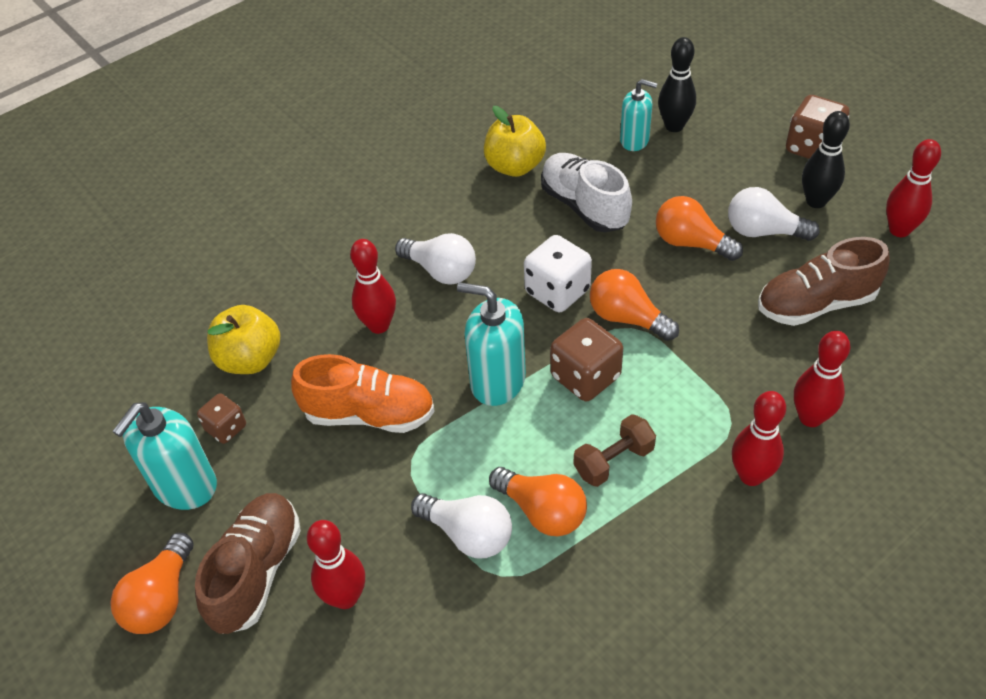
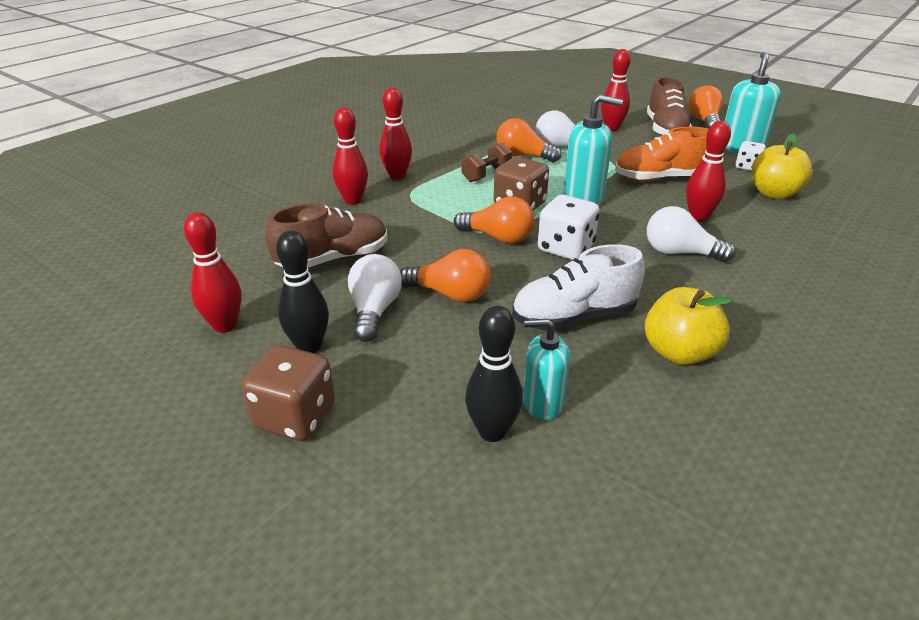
camera: 165 degrees right, 15 degrees down
(226, 428) = (747, 167): brown dice -> white dice
(584, 206) = (573, 317): white shoe -> white shoe turned 120 degrees clockwise
(763, 231) = (374, 311): white light bulb -> white light bulb turned 90 degrees counterclockwise

